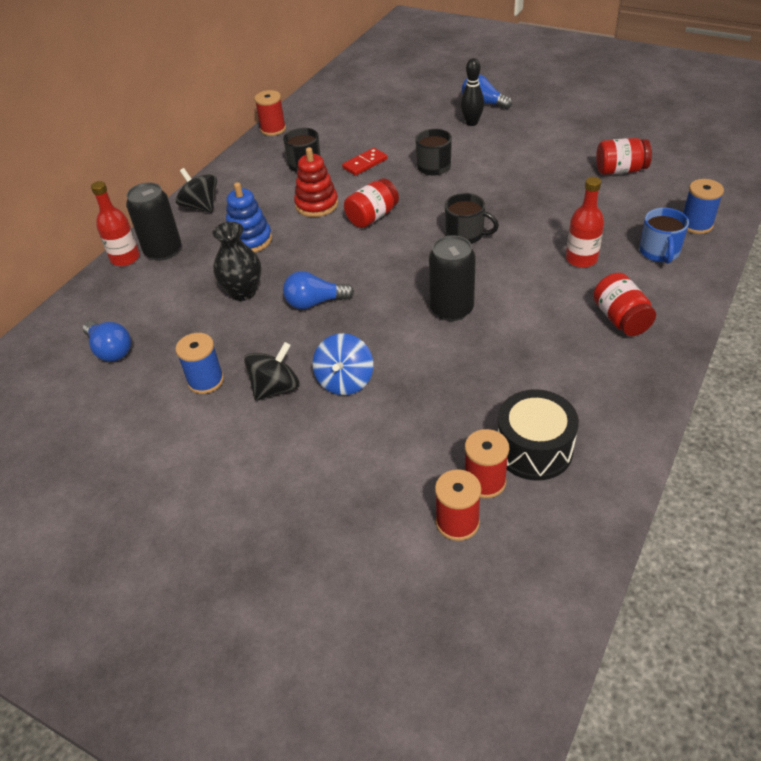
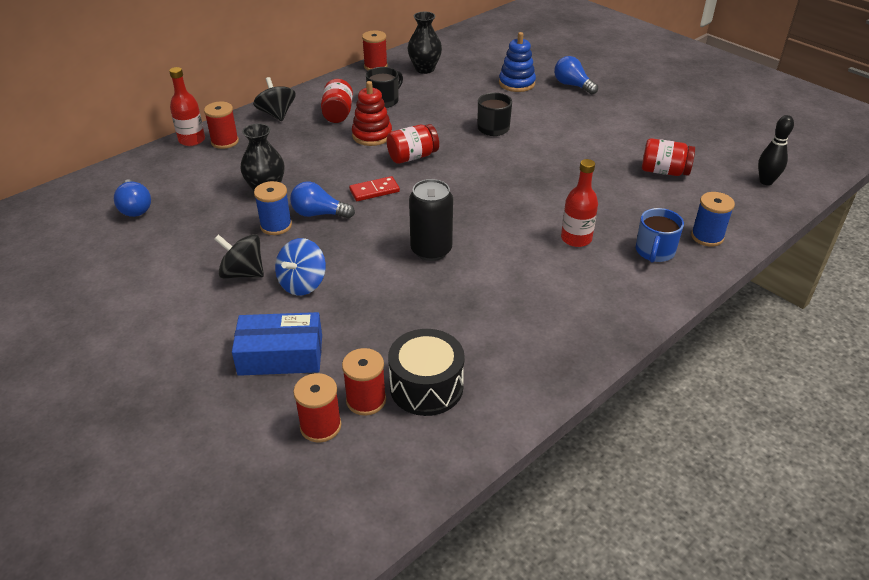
camera: 15 degrees right, 5 degrees down
(163, 251) = (225, 141): black can -> red spool
(206, 381) = (192, 252): blue spool -> blue spool (276, 226)
(249, 240) = (298, 150): blue stacking toy -> blue stacking toy (516, 83)
(275, 388) = (243, 273): black spinning top -> black spinning top turned 135 degrees counterclockwise
(326, 120) = (424, 69): none -> black vase
(365, 164) = (435, 112): red domino -> red domino (374, 191)
(370, 462) = (280, 355): none -> blue box
(465, 235) = (484, 192): black mug -> none
(472, 123) = (552, 99): black bowling pin -> black bowling pin (766, 181)
(620, 319) = (579, 299): red jar -> red jar (338, 114)

